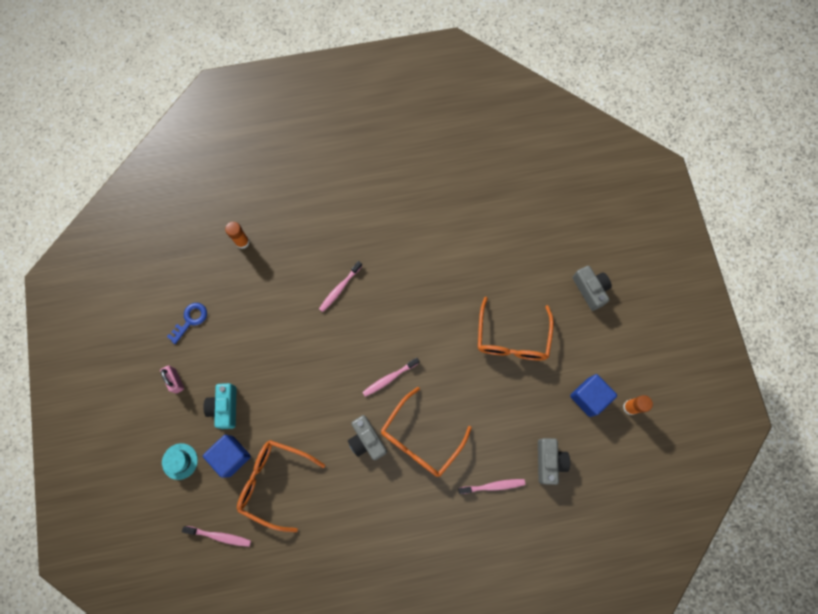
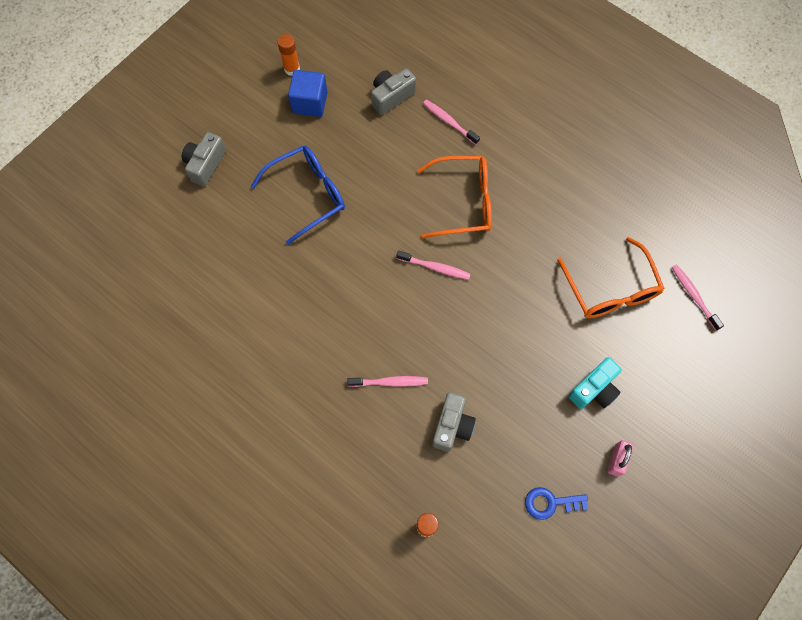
camera: 130 degrees left, 5 degrees down
(180, 461) = (675, 386): turquoise hat -> none
(231, 456) = (627, 345): blue cube -> none
(367, 440) = (505, 243): grey camera -> grey camera (452, 426)
(512, 339) = (308, 194): orange glasses -> blue glasses

